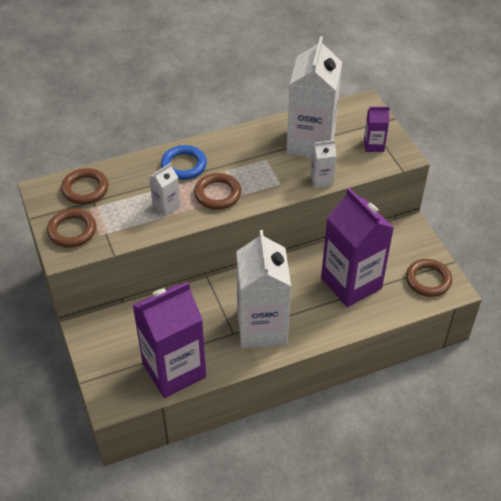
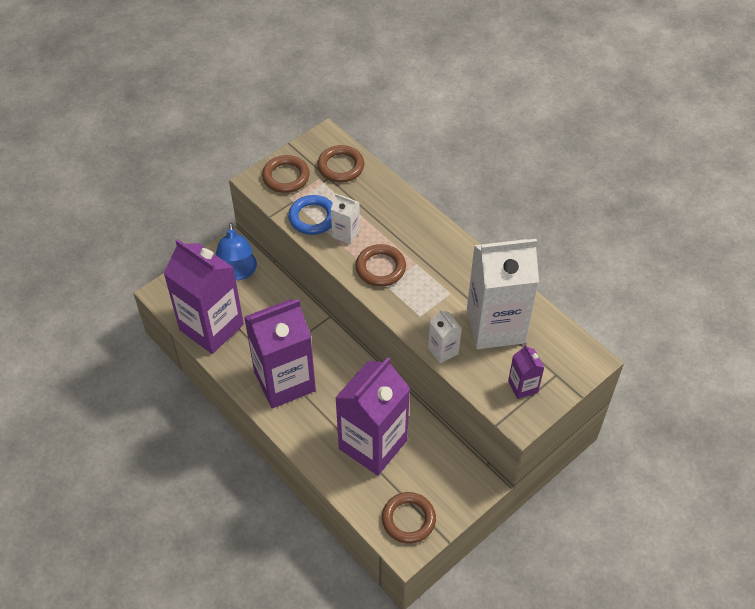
camera: 70 degrees right, 5 degrees up
(119, 332) = (238, 272): none -> blue lamp
(184, 165) = (407, 228): blue ring -> blue ring (313, 217)
(262, 327) = (284, 381): white carton -> purple carton

